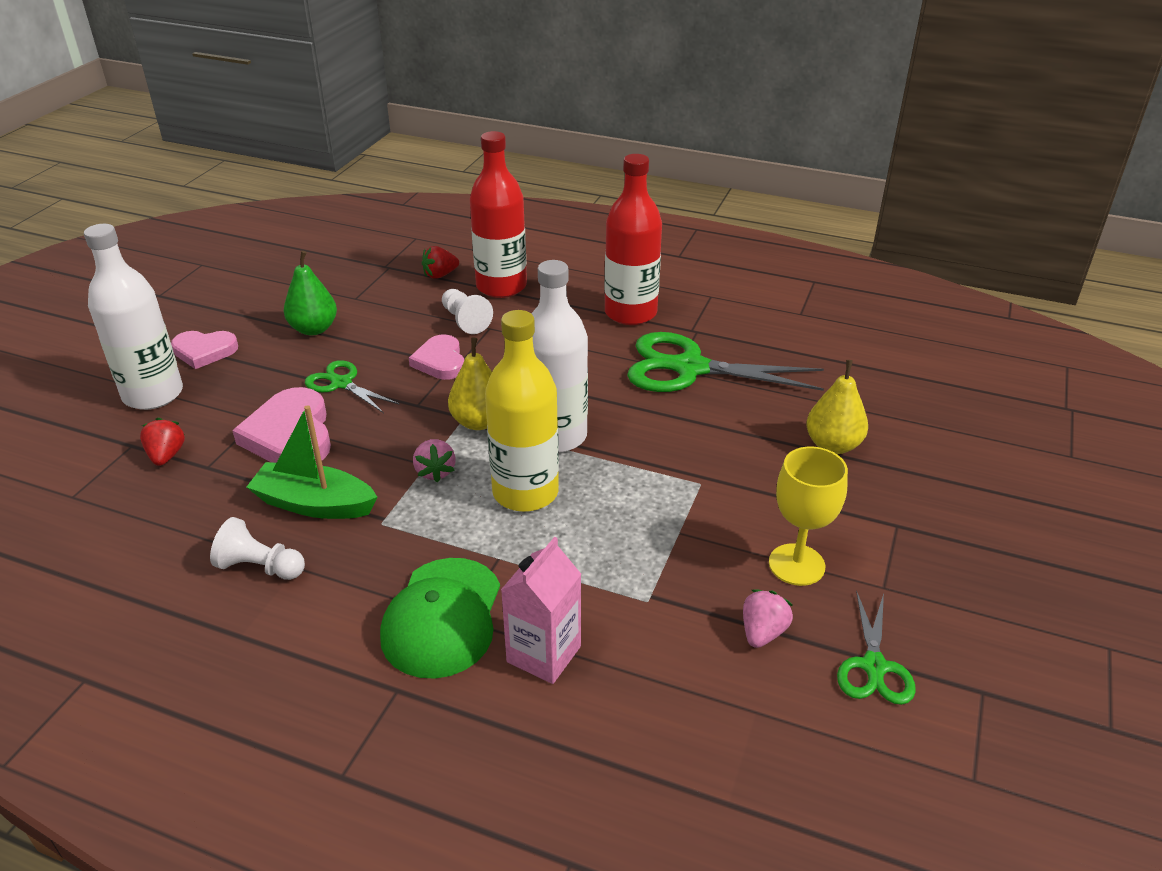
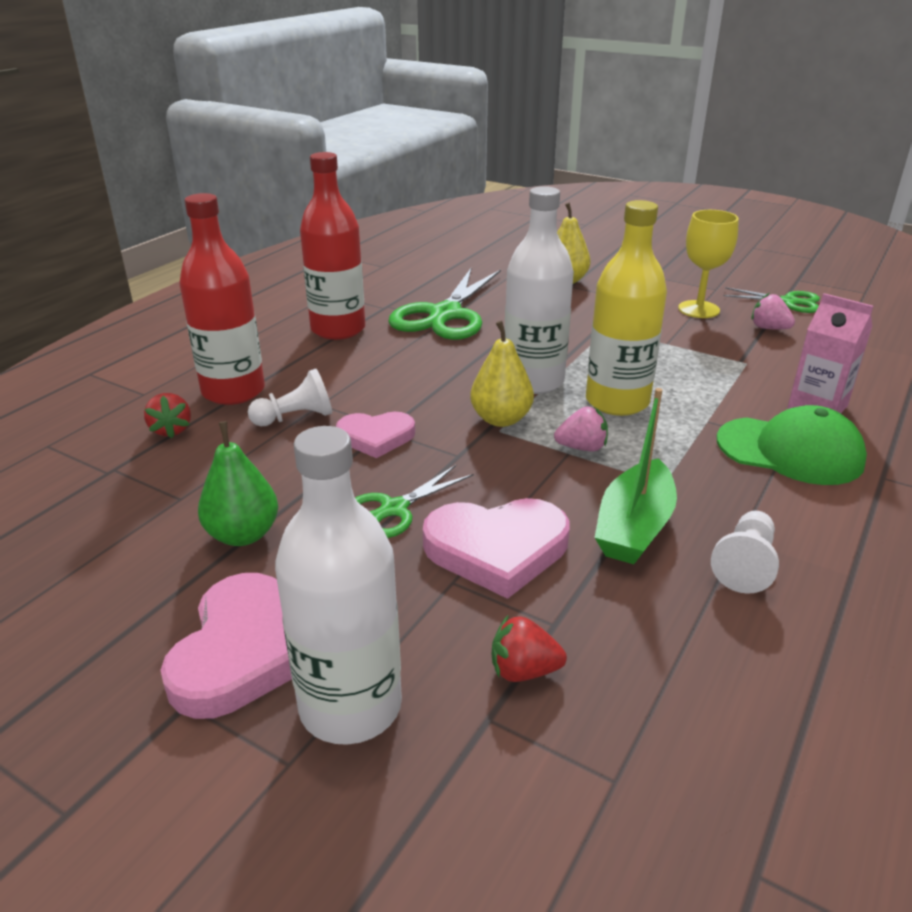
camera: 80 degrees left, 5 degrees down
(204, 351) = (243, 651): pink heart -> pink heart, size x1.55

